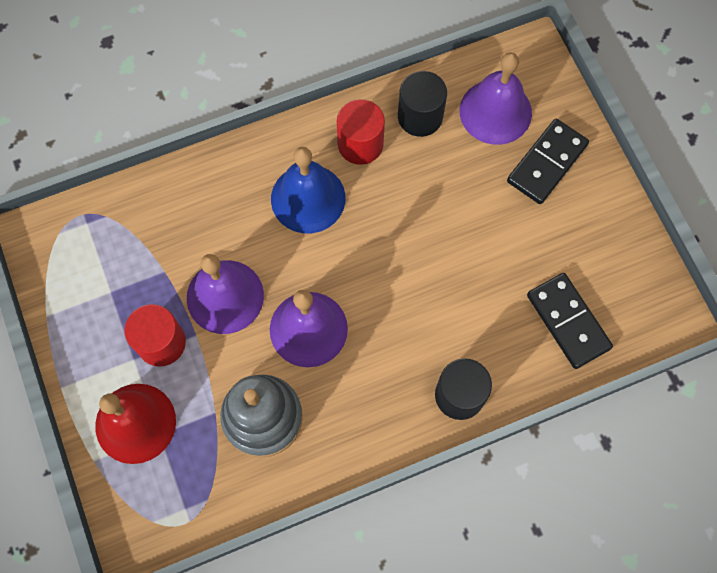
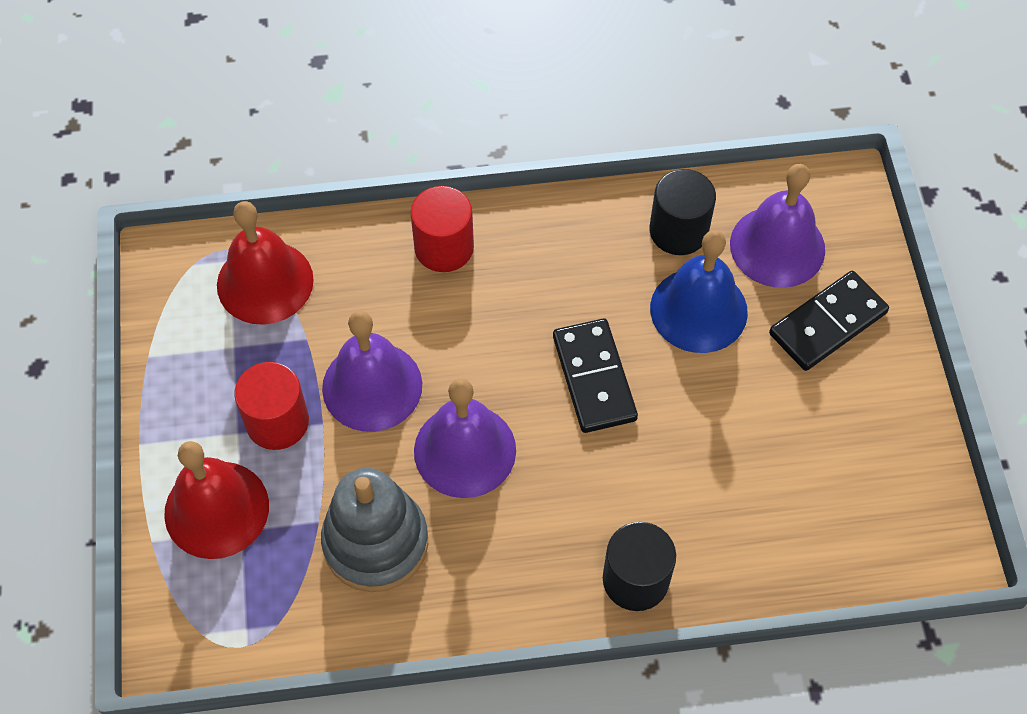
camera: 15 degrees right, 10 degrees down
(119, 234) = (265, 282): none -> red bell
(308, 198) = (509, 295): blue bell -> blue bell (698, 310)
(360, 144) = (593, 246): red cylinder -> red cylinder (444, 247)
(568, 321) = (804, 524): black domino -> black domino (594, 378)

